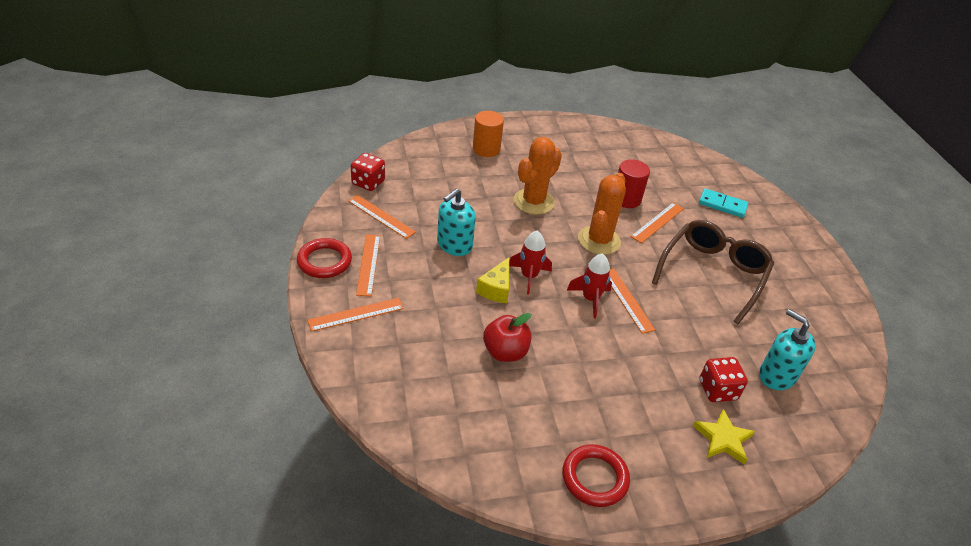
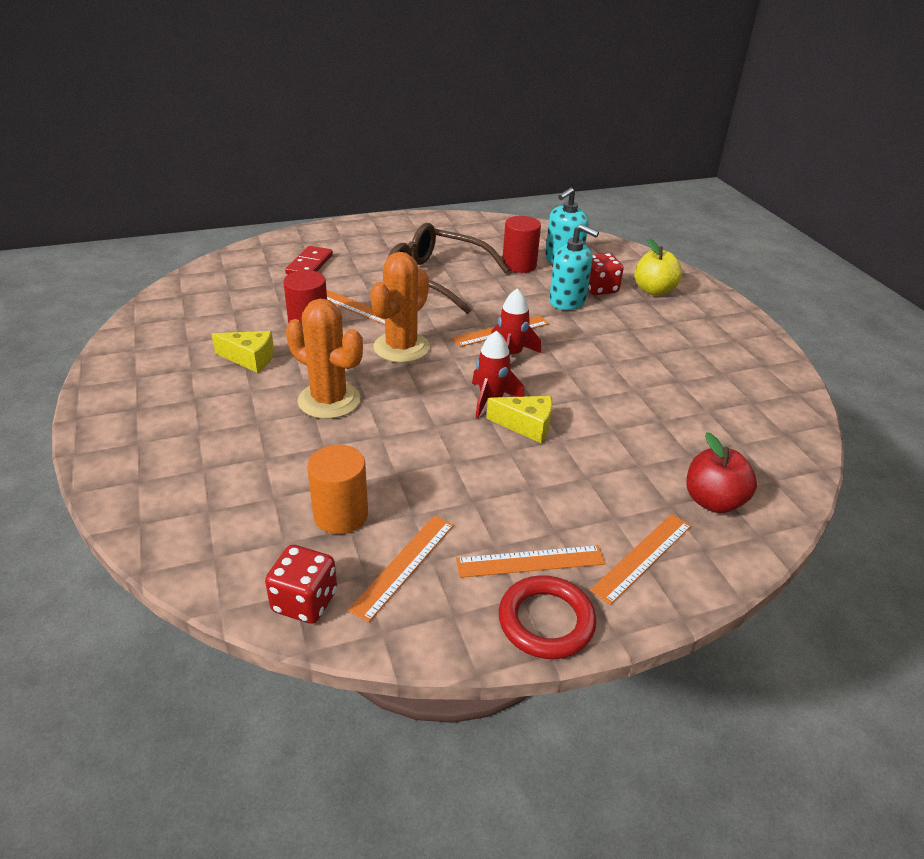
camera: 95 degrees left, 5 degrees down
(356, 314) = (642, 557): orange ruler -> orange ruler turned 75 degrees clockwise
(454, 245) = (451, 471): turquoise soap dispenser -> turquoise soap dispenser (567, 301)
(486, 149) = (185, 455): orange cylinder -> orange cylinder (340, 515)
(505, 352) = (629, 413): red apple -> red apple (713, 501)
(582, 172) = (250, 359): none -> yellow cheese
(594, 478) = (747, 355): red ring -> none
(599, 240) = (401, 347): orange cactus -> orange cactus turned 75 degrees counterclockwise
(722, 205) = (310, 265): turquoise domino -> red domino
(723, 439) = (654, 290): yellow star -> yellow apple
(756, 337) = (519, 265): none -> red cylinder

